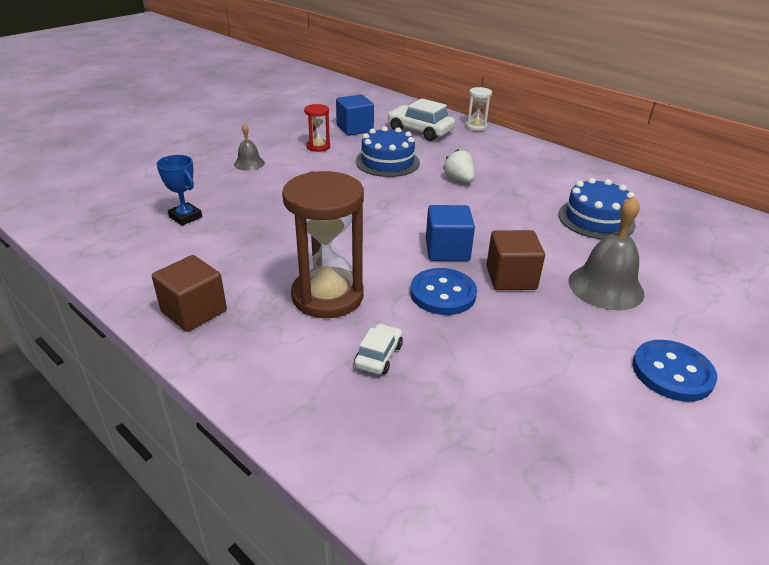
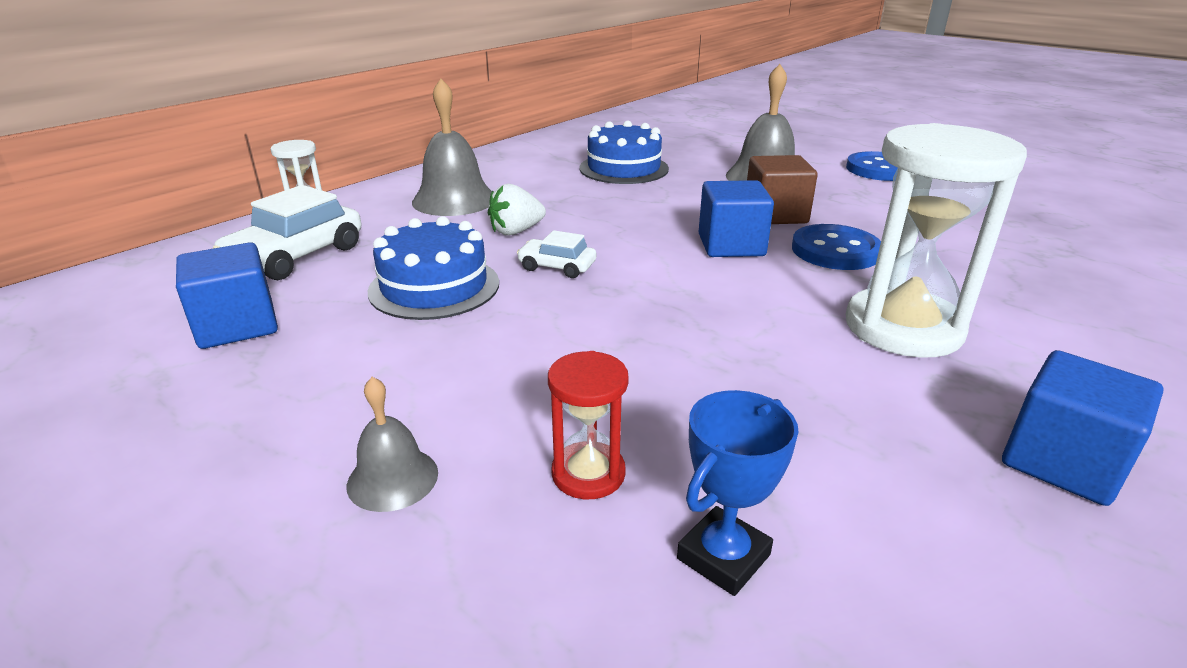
camera: 90 degrees left, 5 degrees down
(194, 311) = (1062, 462): brown cube -> blue cube
(318, 147) = (323, 370): red hourglass -> red hourglass (588, 473)
(327, 296) = (903, 328): brown hourglass -> white hourglass
(378, 356) = (993, 288): white car -> white car (557, 267)
(505, 161) = (454, 200): none -> grey bell

